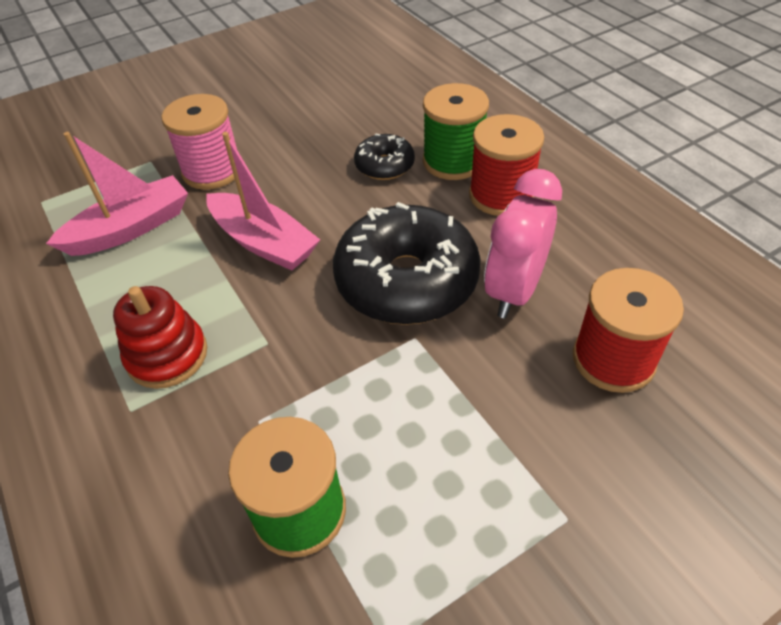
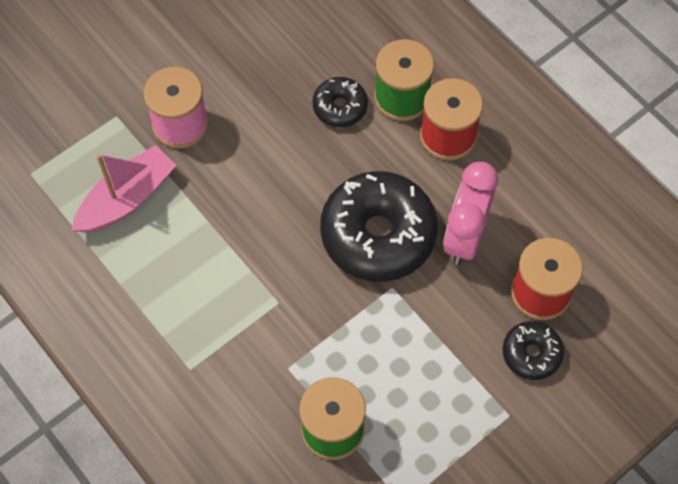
camera: 10 degrees left, 15 degrees up
(167, 355) = (203, 321): red stacking toy -> none
(264, 242) = (250, 205): pink boat -> none
(602, 434) = (531, 354): none -> black donut

